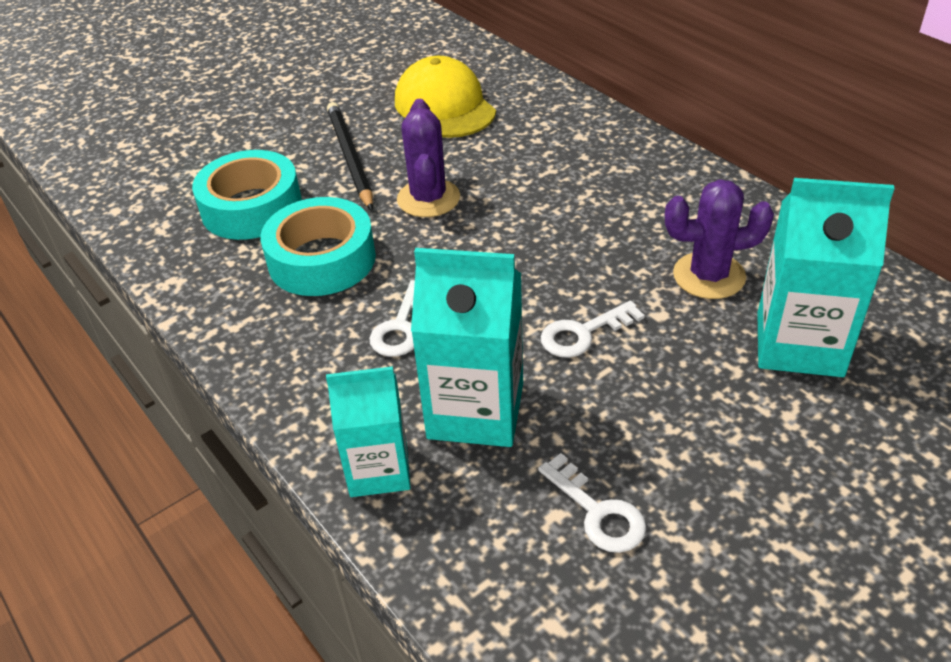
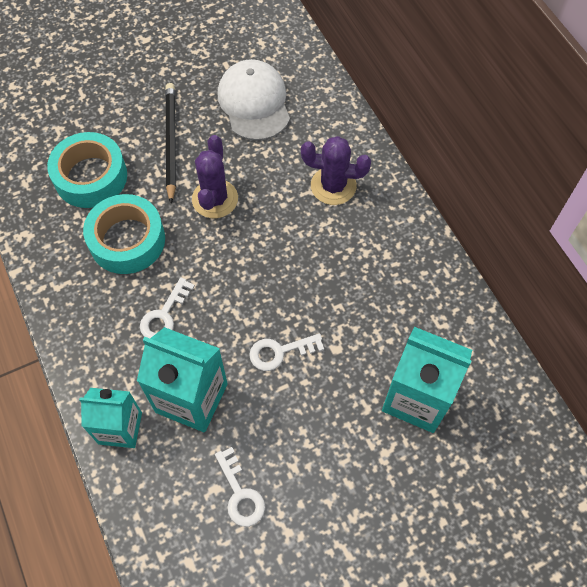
camera: 10 degrees right, 20 degrees up
(444, 106) = (254, 102): yellow cap -> white cap
(709, 276) = (382, 323): purple cactus -> purple cactus (333, 186)

